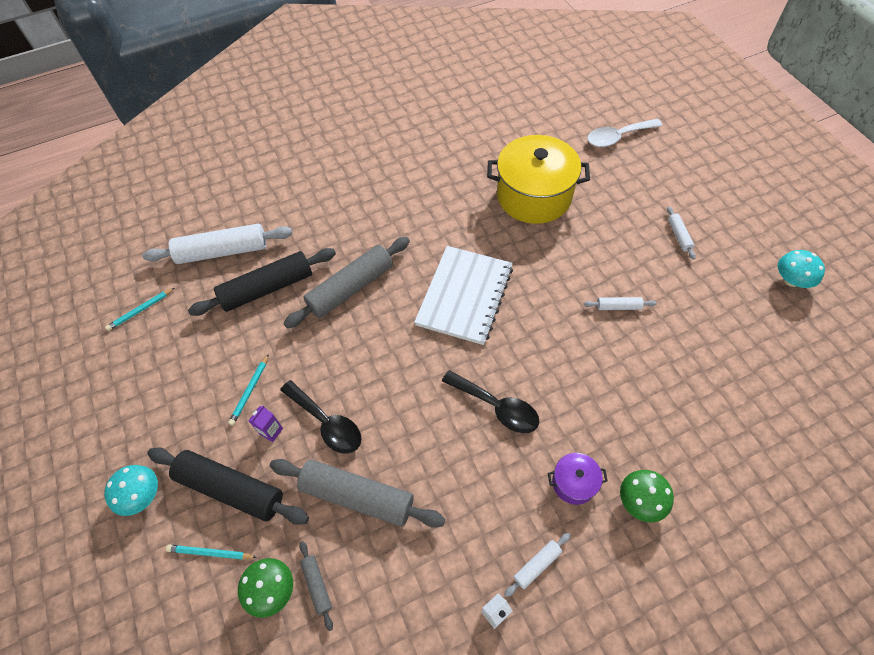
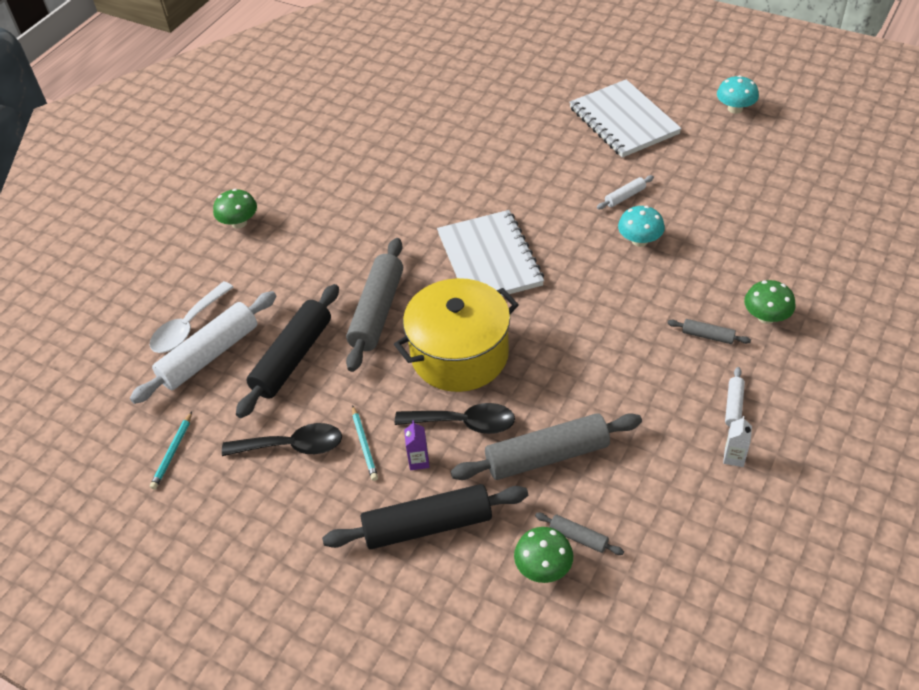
camera: 35 degrees left, 10 degrees down
(142, 495) = (345, 588): turquoise mushroom -> turquoise mushroom (639, 240)
(210, 552) = (459, 581): turquoise pencil -> none
(327, 159) = (239, 222): none -> green mushroom
(497, 407) = (598, 322): black spoon -> black spoon (292, 446)
(534, 196) = (474, 152): yellow pot -> yellow pot (459, 354)
(574, 483) = (708, 336): purple pot -> grey rolling pin
(617, 137) = (503, 72): white spoon -> white spoon (188, 326)
(679, 236) = (623, 121): white rolling pin -> white notebook

